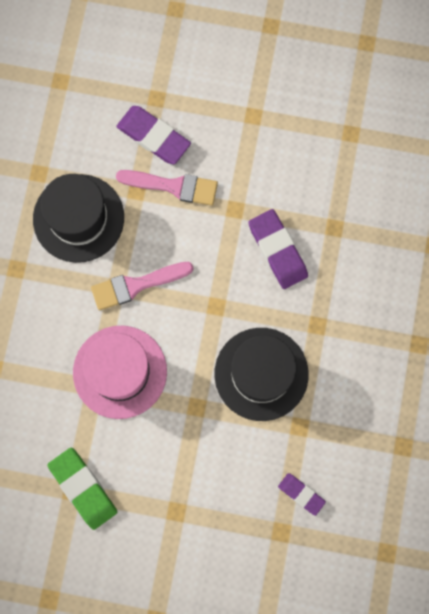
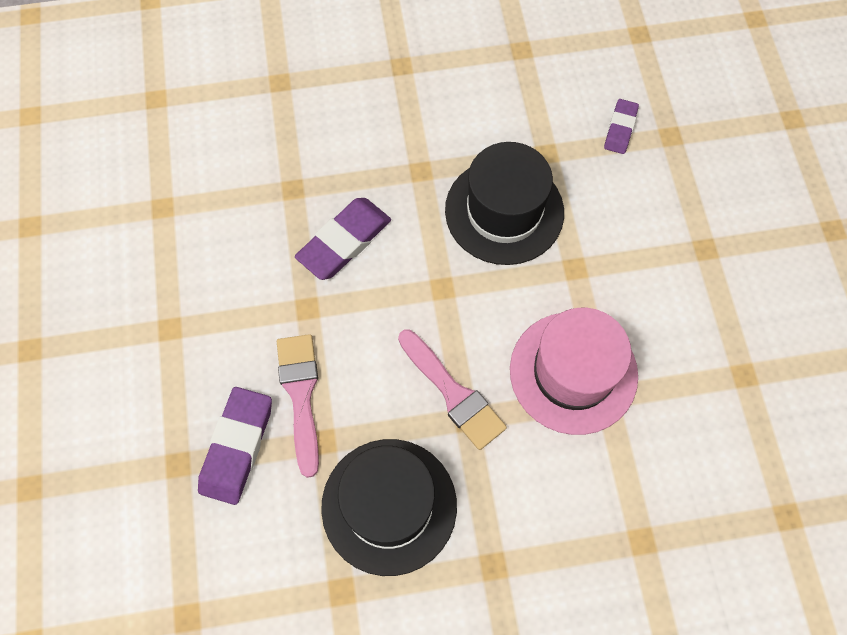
camera: 110 degrees left, 10 degrees down
(83, 488) = (734, 363): green eraser -> none

